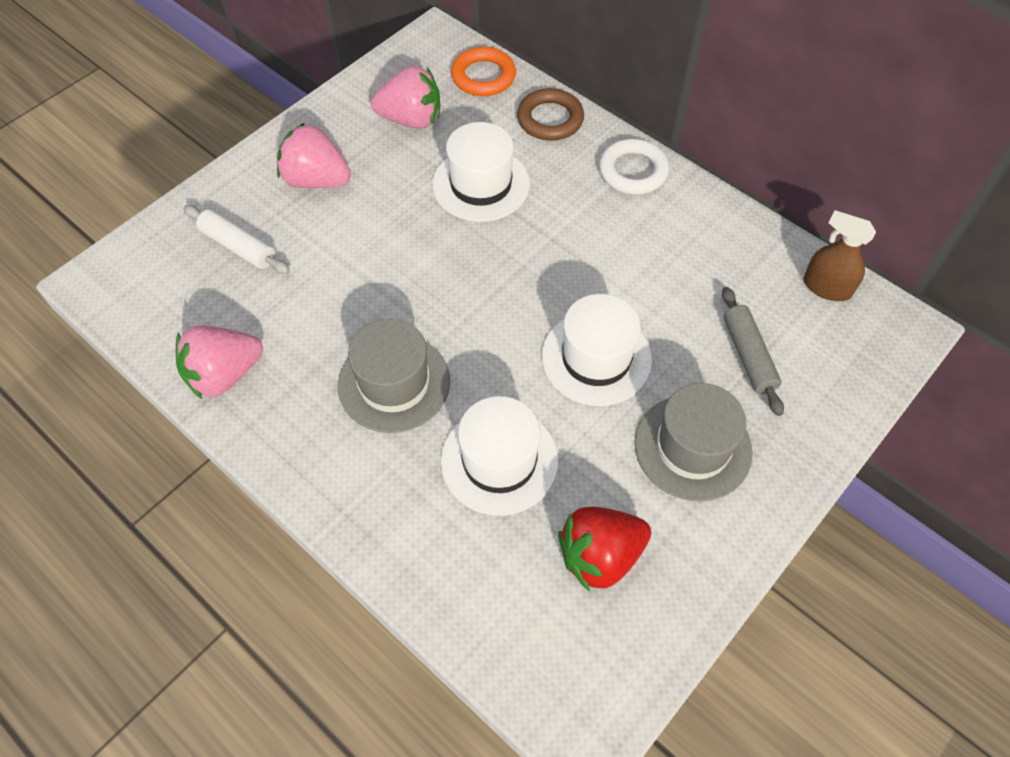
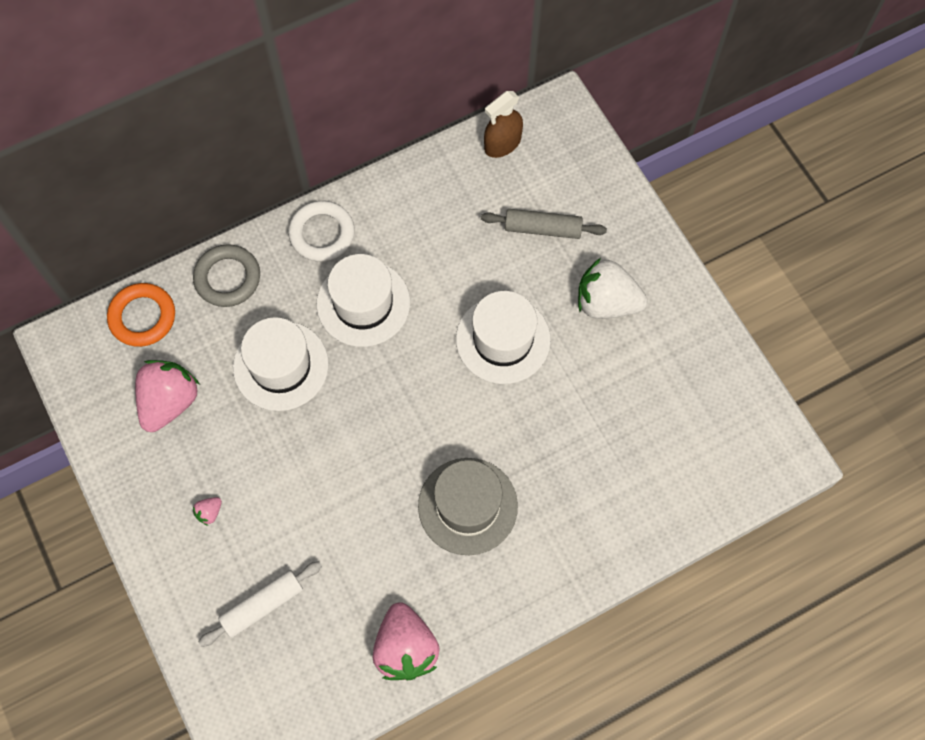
camera: 70 degrees left, 10 degrees up
(316, 180) = (209, 512): pink strawberry -> pink strawberry, size x0.41
(499, 460) = (569, 446): white hat -> white hat (363, 303)
(550, 119) = (227, 278): brown ring -> grey ring
(600, 556) = (670, 402): red strawberry -> none
(693, 447) = (606, 302): grey hat -> white strawberry

